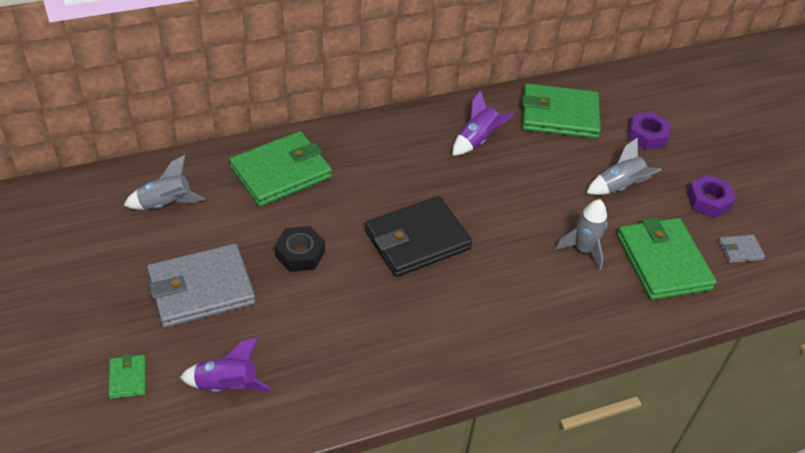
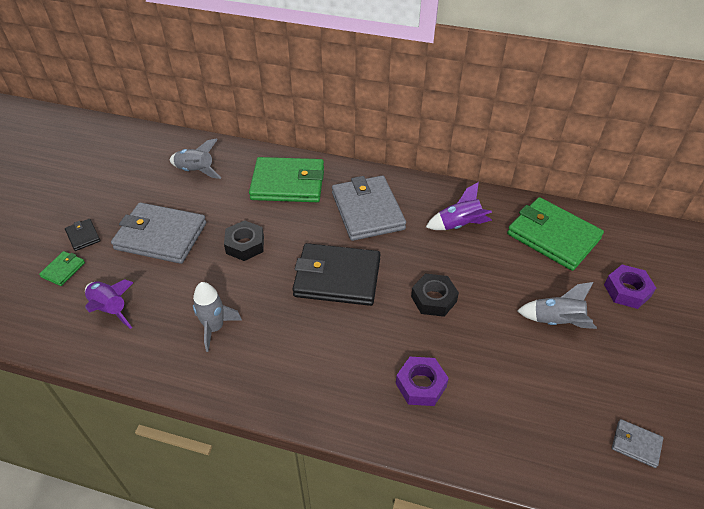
camera: 40 degrees right, 0 degrees up
(110, 333) = (83, 236): none -> black wallet
(385, 164) = (367, 211): none -> grey wallet
(514, 217) = (433, 299): none -> black nut
(583, 250) = (469, 358): grey rocket -> grey rocket (214, 328)
(663, 262) = (540, 410): green wallet -> none
(708, 201) = (641, 379): purple nut -> purple nut (421, 385)

